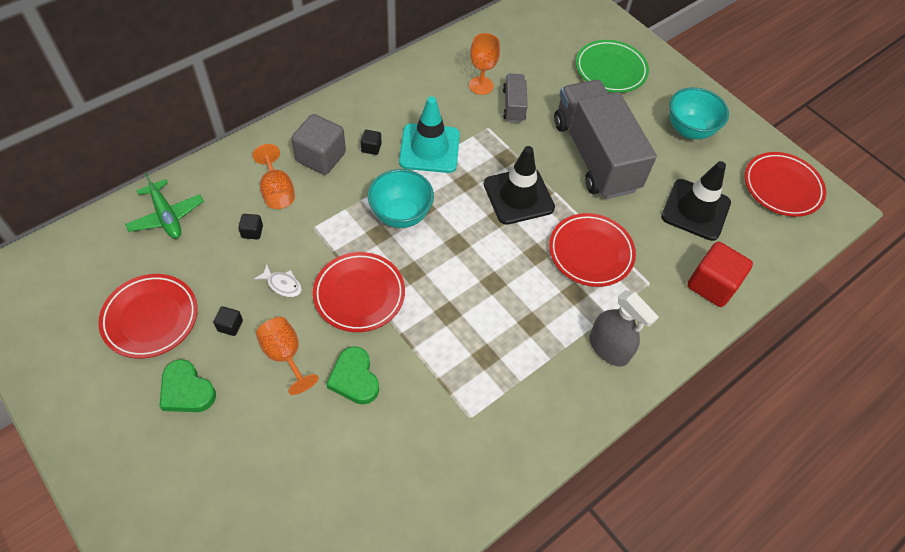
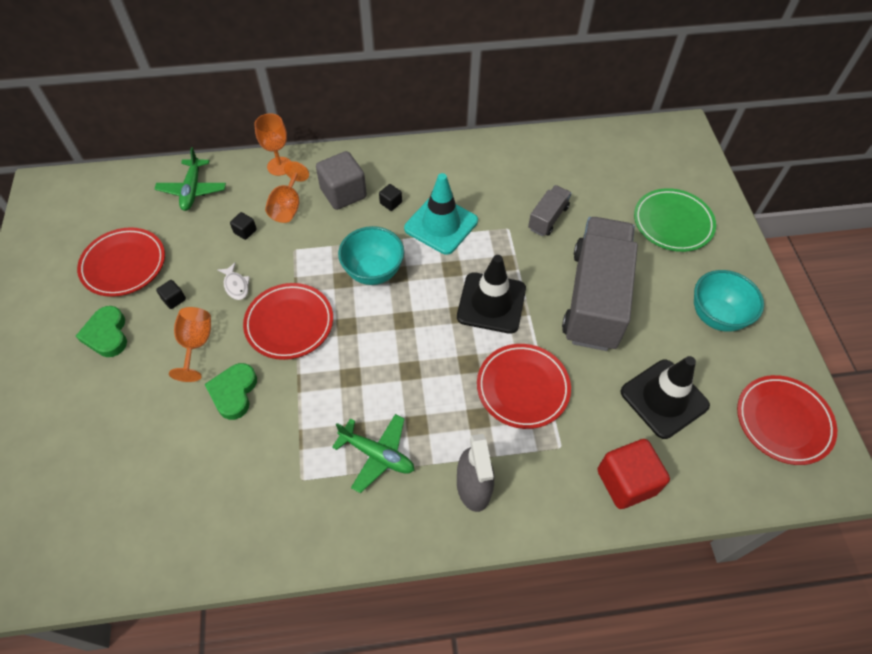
camera: 35 degrees right, 0 degrees up
(481, 85) = (530, 187): orange goblet -> orange goblet (279, 166)
(517, 364) = (377, 455): none -> green plane

